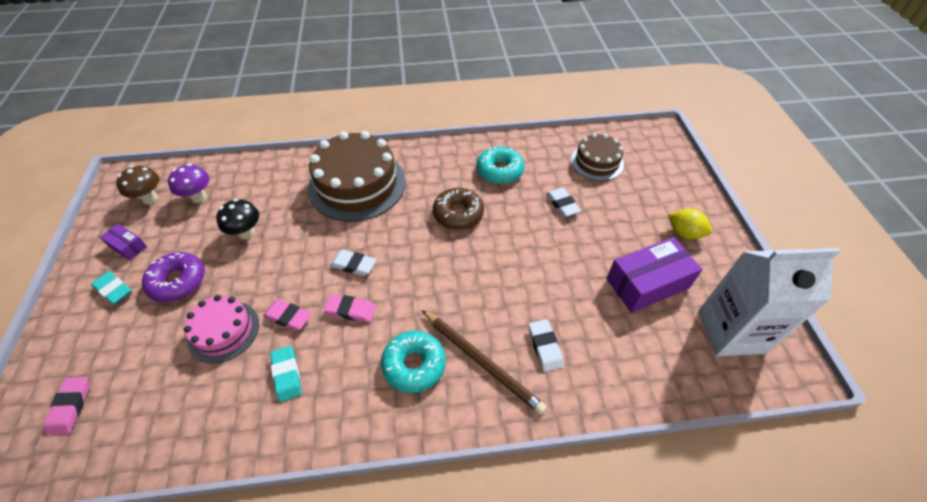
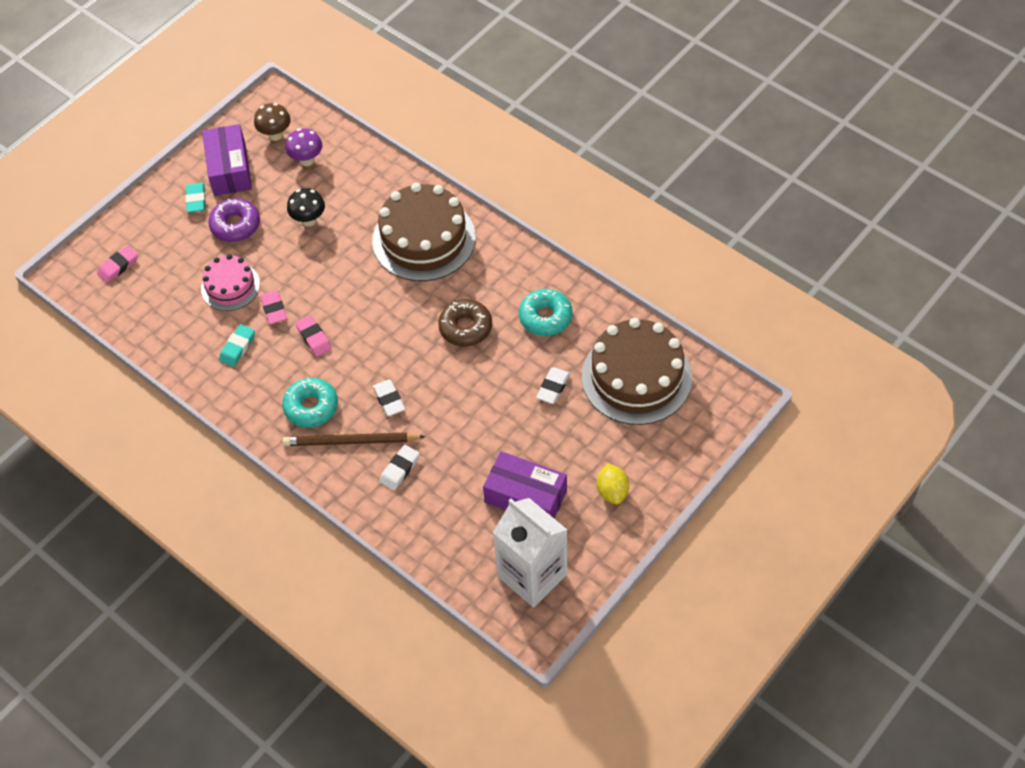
camera: 50 degrees right, 5 degrees up
(128, 246) = (229, 169): purple box -> purple box, size x2.00
(353, 265) = (350, 306): white eraser -> white eraser (389, 400)
(481, 361) = (351, 441): brown pencil -> brown pencil turned 90 degrees clockwise
(597, 162) = (636, 377): brown cake -> brown cake, size x1.78

